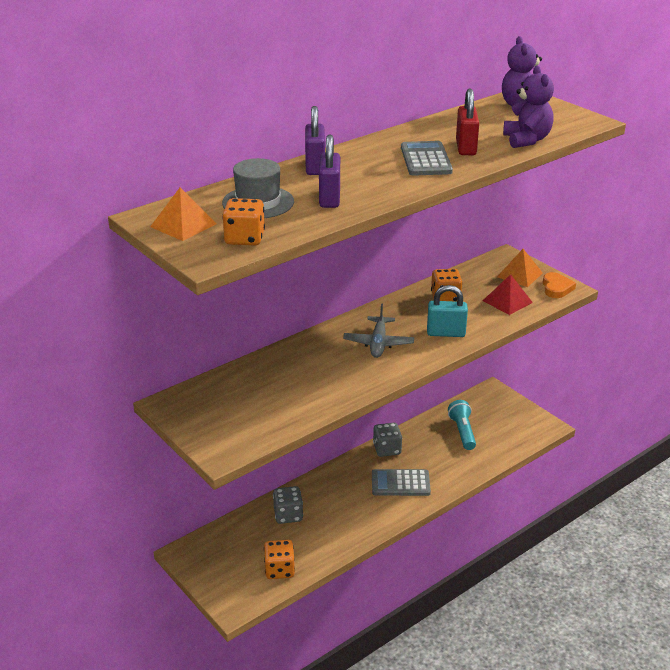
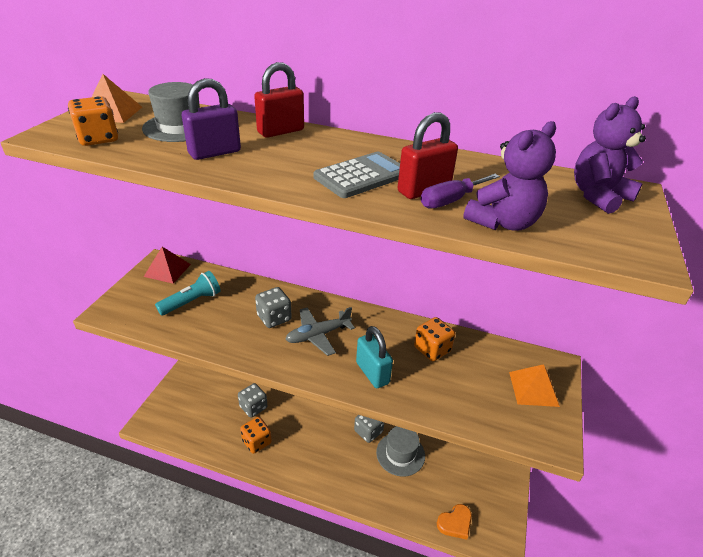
camera: 55 degrees right, 5 degrees up
(279, 570) = (194, 430): orange dice -> orange dice (256, 442)
(315, 167) = (281, 131): purple padlock -> red padlock
(333, 358) = (274, 318): none -> grey dice
(400, 483) = (334, 460): grey calculator -> none
(427, 441) = (400, 454): none -> grey hat
(462, 432) = (433, 475): turquoise flashlight -> turquoise flashlight (192, 302)
(487, 145) = (451, 201): none -> purple screwdriver
(507, 301) = (473, 398): red pyramid -> red pyramid (167, 270)
(556, 288) = (543, 431): orange heart -> orange heart (455, 523)

